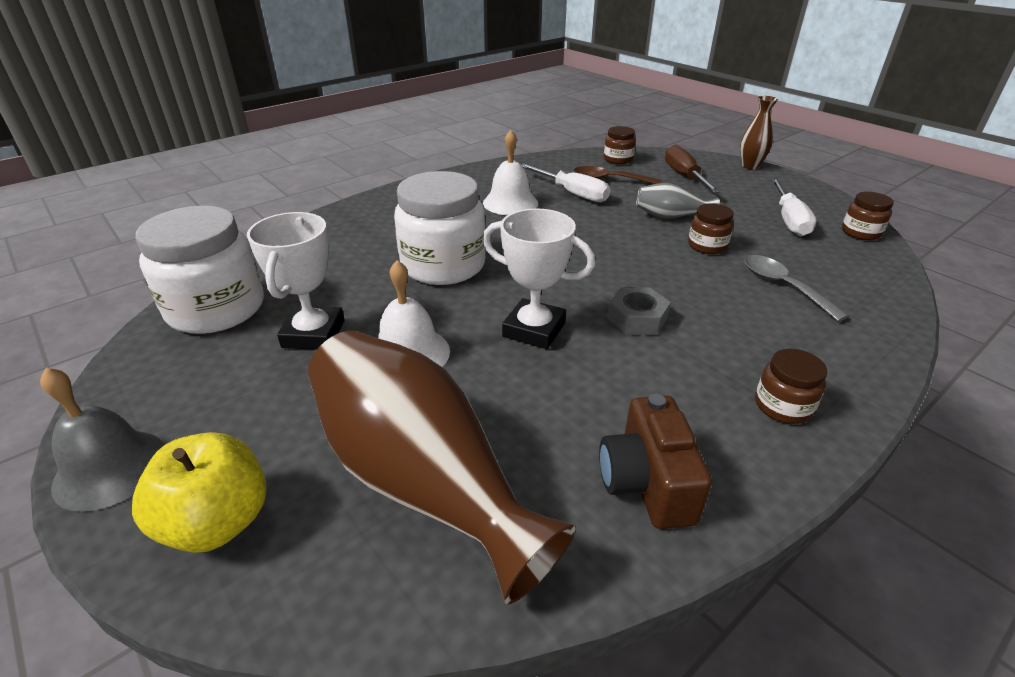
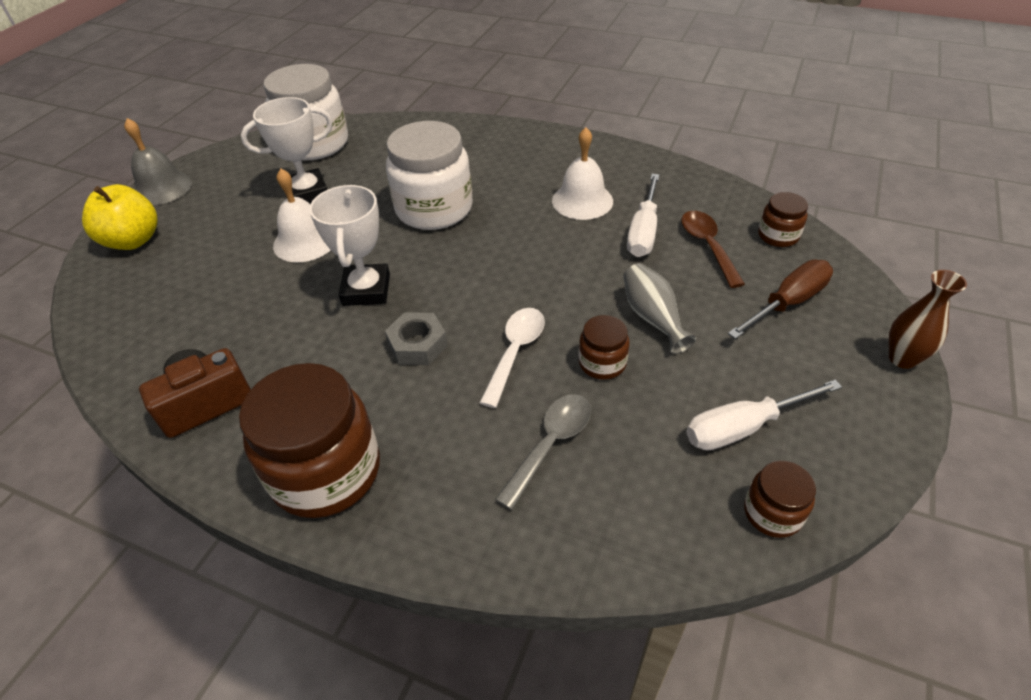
camera: 65 degrees right, 10 degrees up
(423, 481) = (181, 299): brown vase -> none
(674, 275) = (515, 352): none -> white spoon
(782, 406) = (326, 471): brown jar -> brown jar, size x2.08

